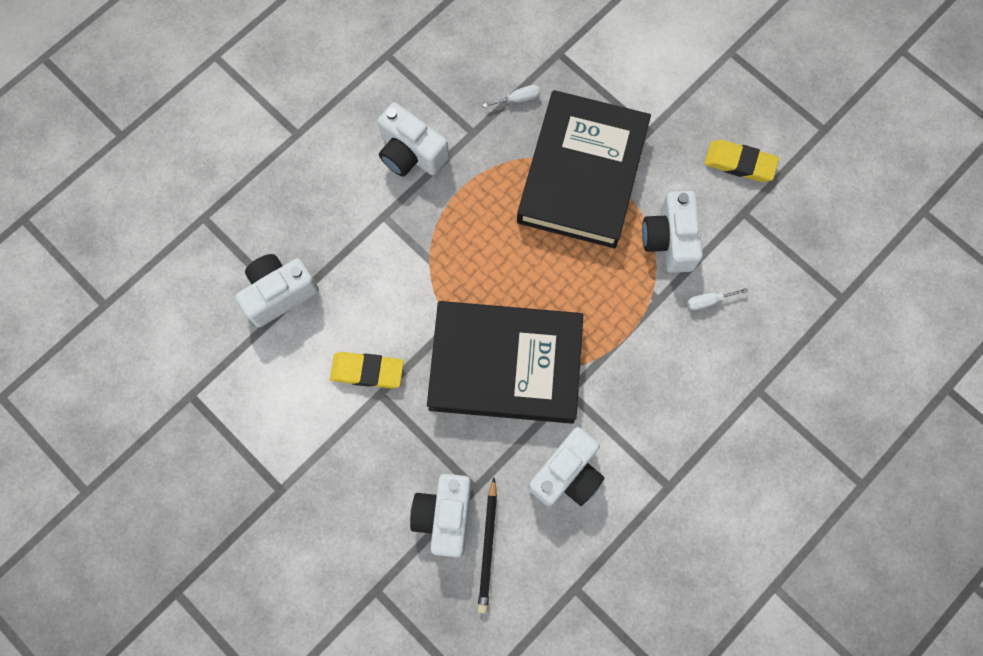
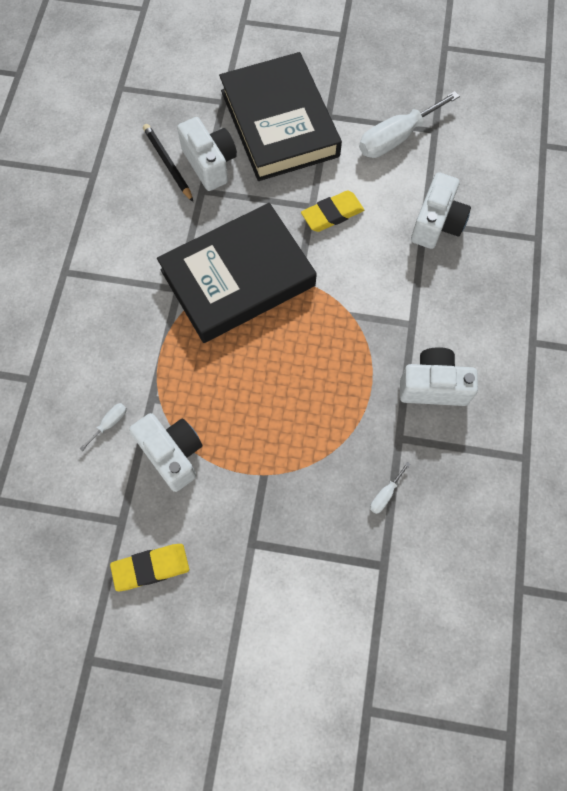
camera: 145 degrees right, 5 degrees down
(235, 413) = (396, 138): none -> white screwdriver
(567, 474) = (143, 236): white camera -> none
(582, 174) = (282, 463): black book -> black book (279, 123)

